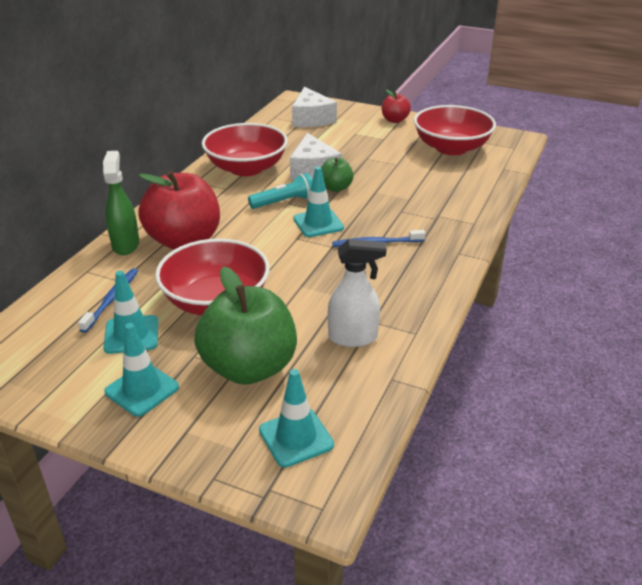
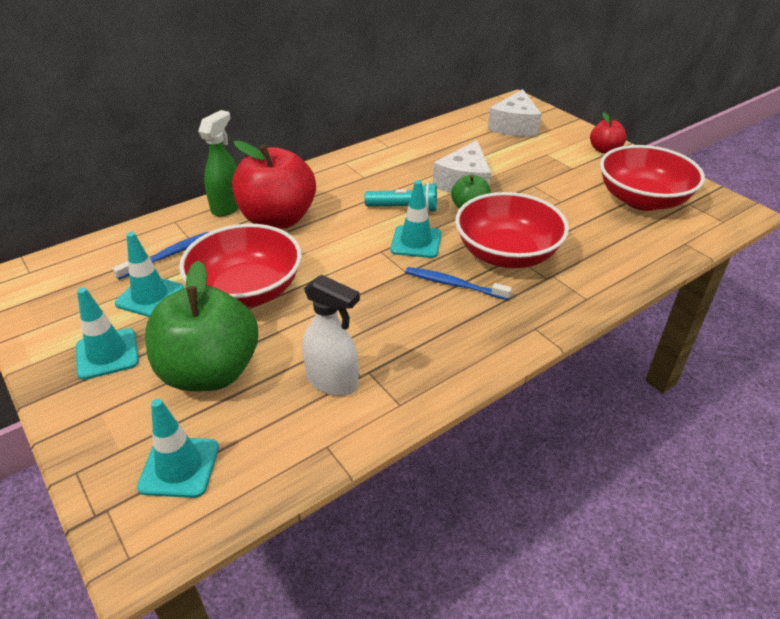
camera: 30 degrees right, 5 degrees up
(246, 168) = (402, 162): red bowl -> red bowl (507, 254)

